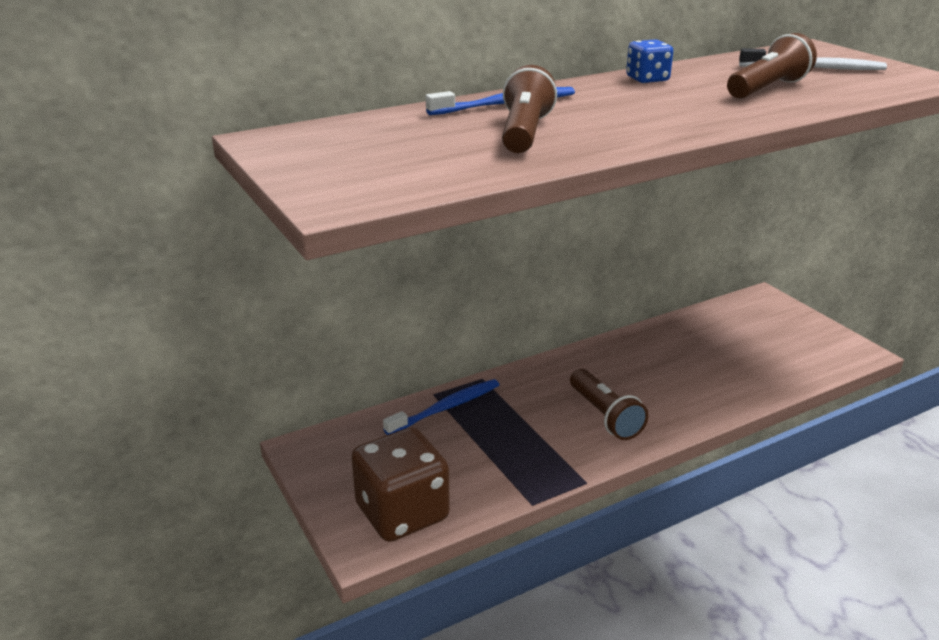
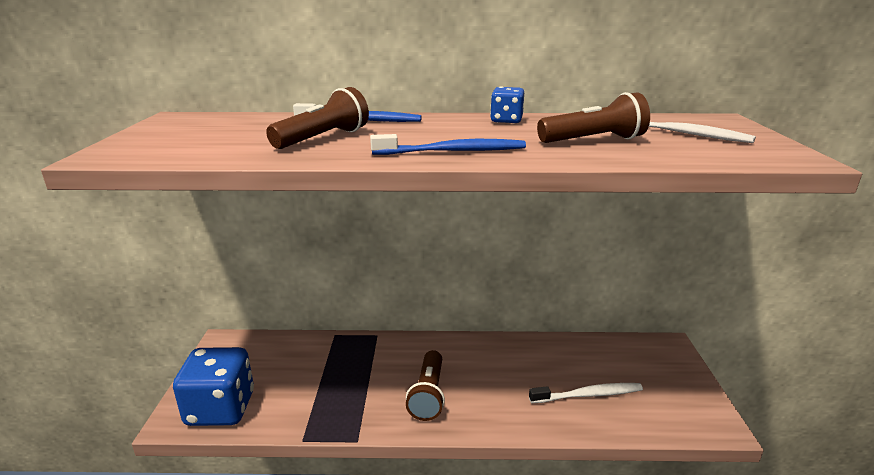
camera: 30 degrees right, 5 degrees down
(402, 513) = (220, 409): brown dice -> blue dice
(446, 408) = (330, 347): blue toothbrush -> blue toothbrush (452, 151)
(742, 364) = (588, 395): none -> white toothbrush

